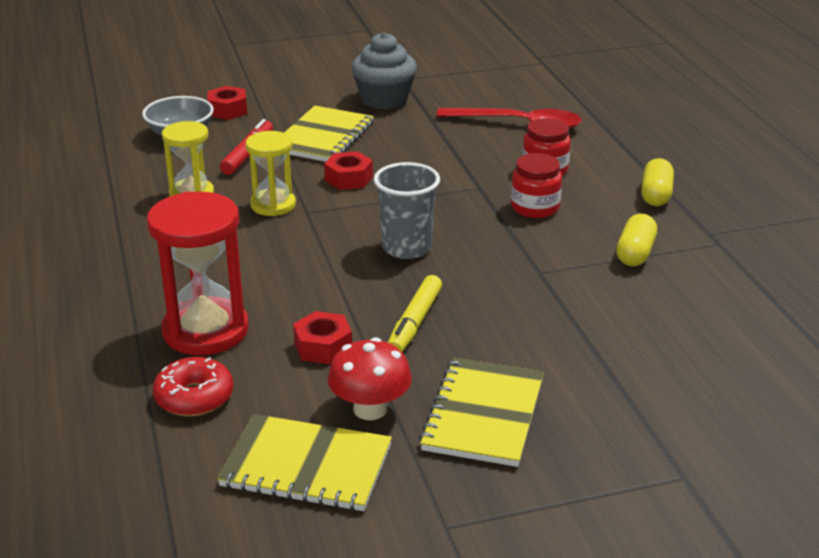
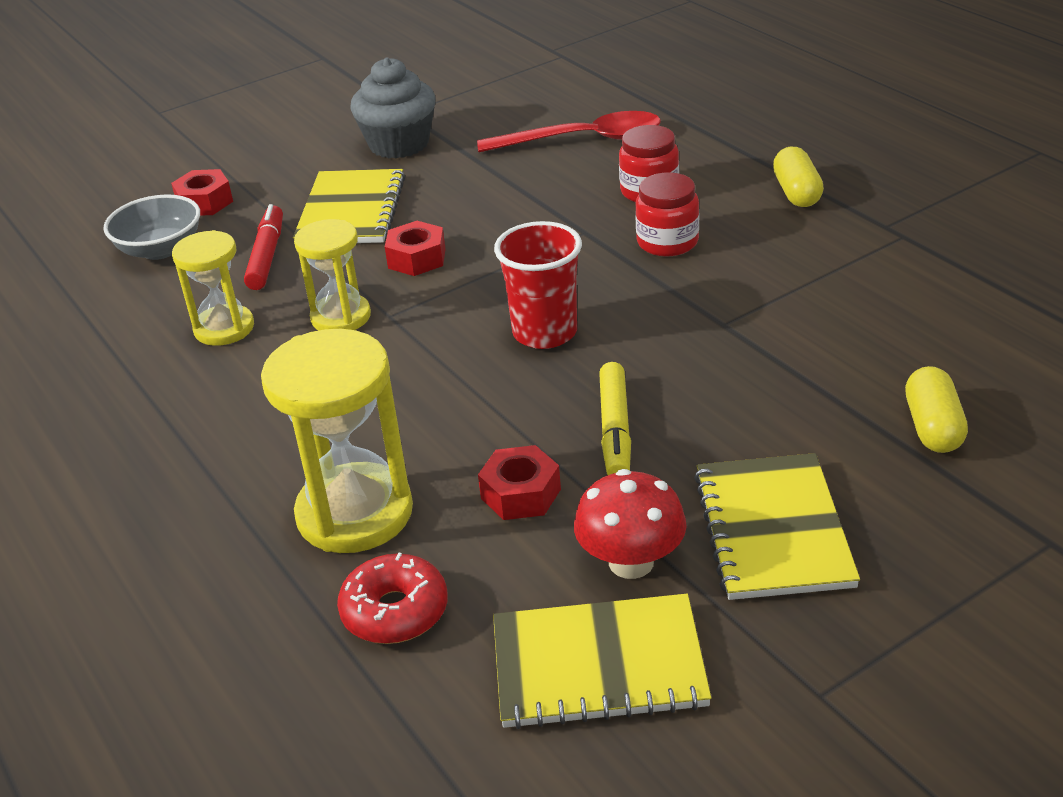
camera: 15 degrees left, 5 degrees up
(206, 331) = (355, 513): red hourglass -> yellow hourglass
(407, 248) = (545, 333): grey cup -> red cup
(635, 253) = (819, 272): yellow capsule -> yellow capsule (933, 427)

